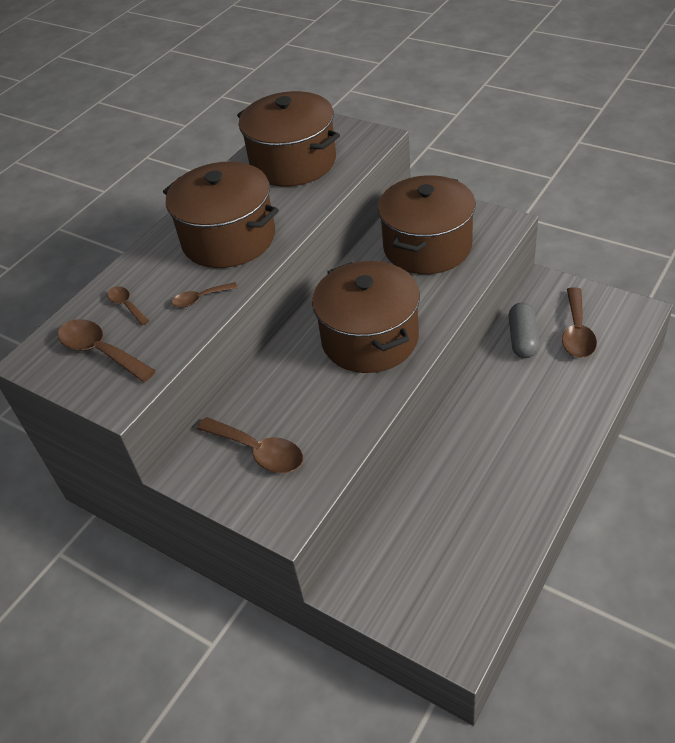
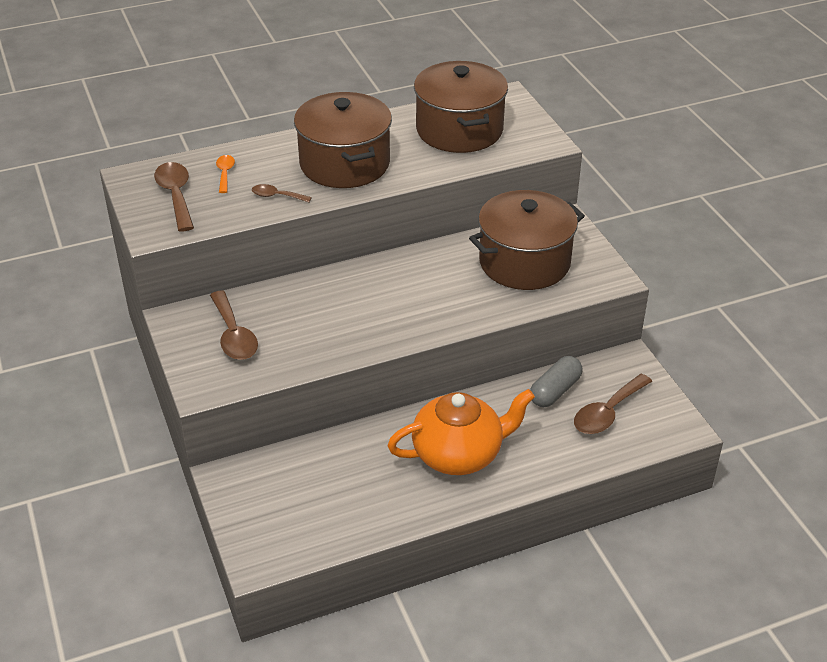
camera: 30 degrees right, 5 degrees down
(126, 305) = (225, 173): brown spoon -> orange spoon
(370, 339) = (397, 305): brown pot -> none
(511, 435) = (459, 454): none -> orange teapot

